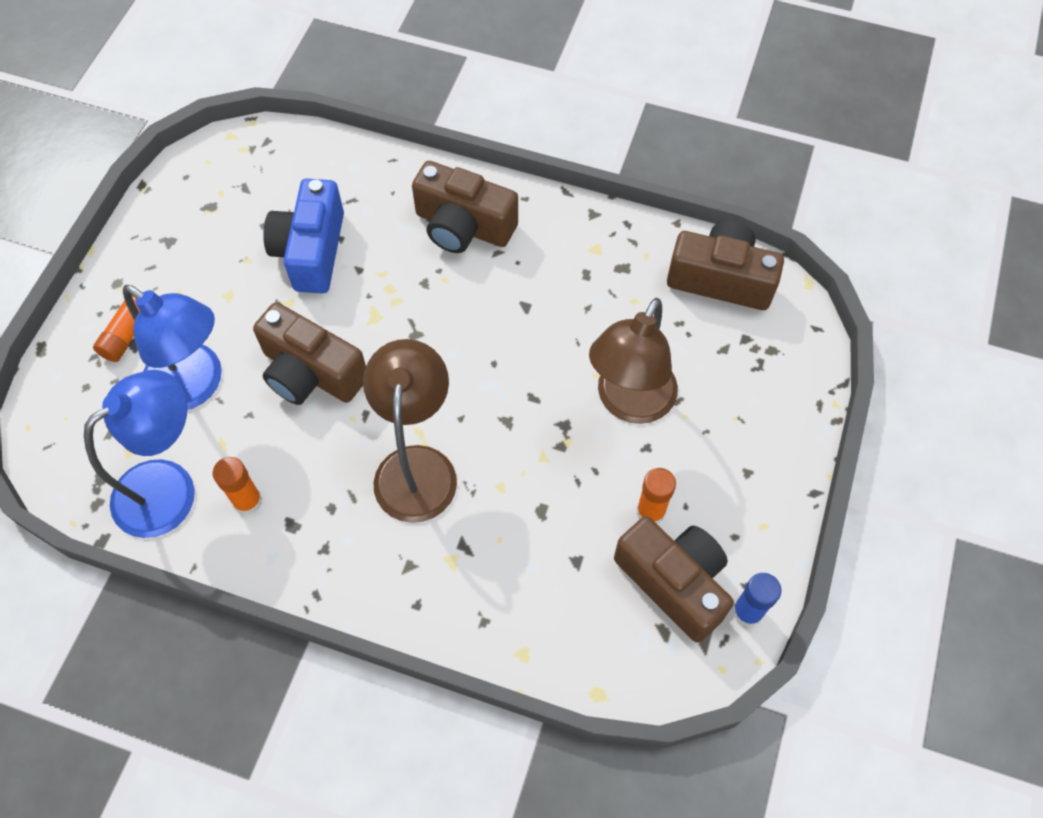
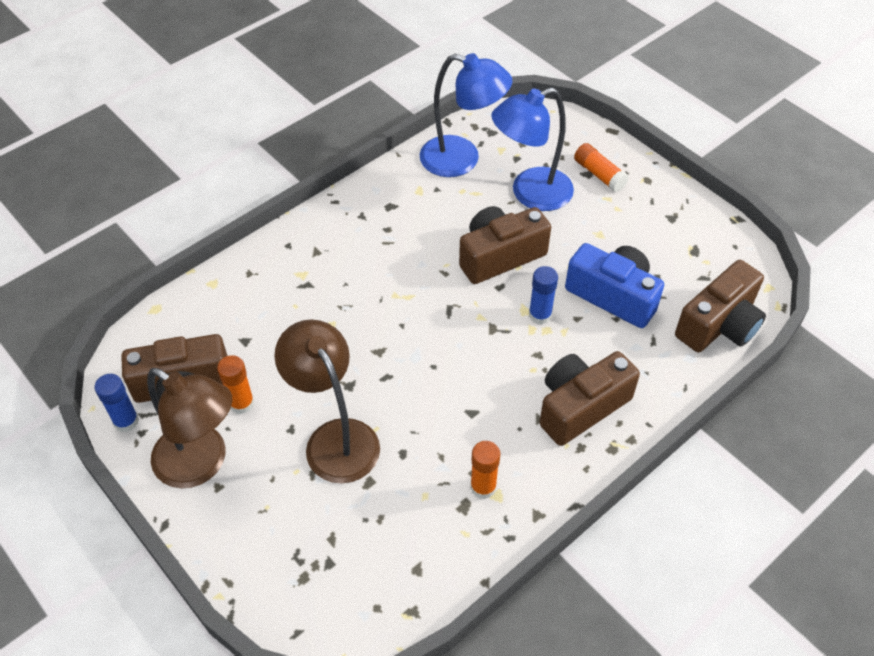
camera: 120 degrees right, 10 degrees down
(169, 486) = (462, 160): blue lamp -> blue lamp turned 60 degrees counterclockwise
(248, 501) = (423, 191): orange glue stick -> orange glue stick (483, 487)
(373, 301) = (540, 315): none -> blue glue stick
(417, 466) = (383, 284): brown lamp -> brown lamp (202, 464)
(721, 279) = (400, 581): brown camera -> brown camera (719, 324)

